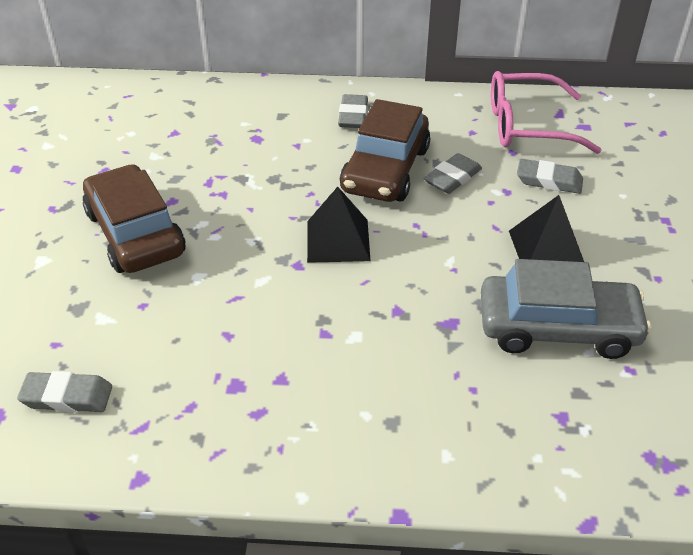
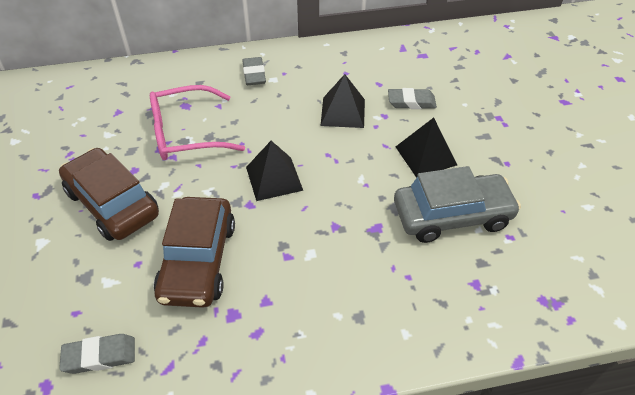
camera: 15 degrees left, 5 degrees up
(386, 170) = (292, 114): brown car -> brown car (198, 261)
(452, 178) = (343, 112): grey eraser -> black pyramid
(527, 126) = (383, 61): pink glasses -> pink glasses (186, 133)

